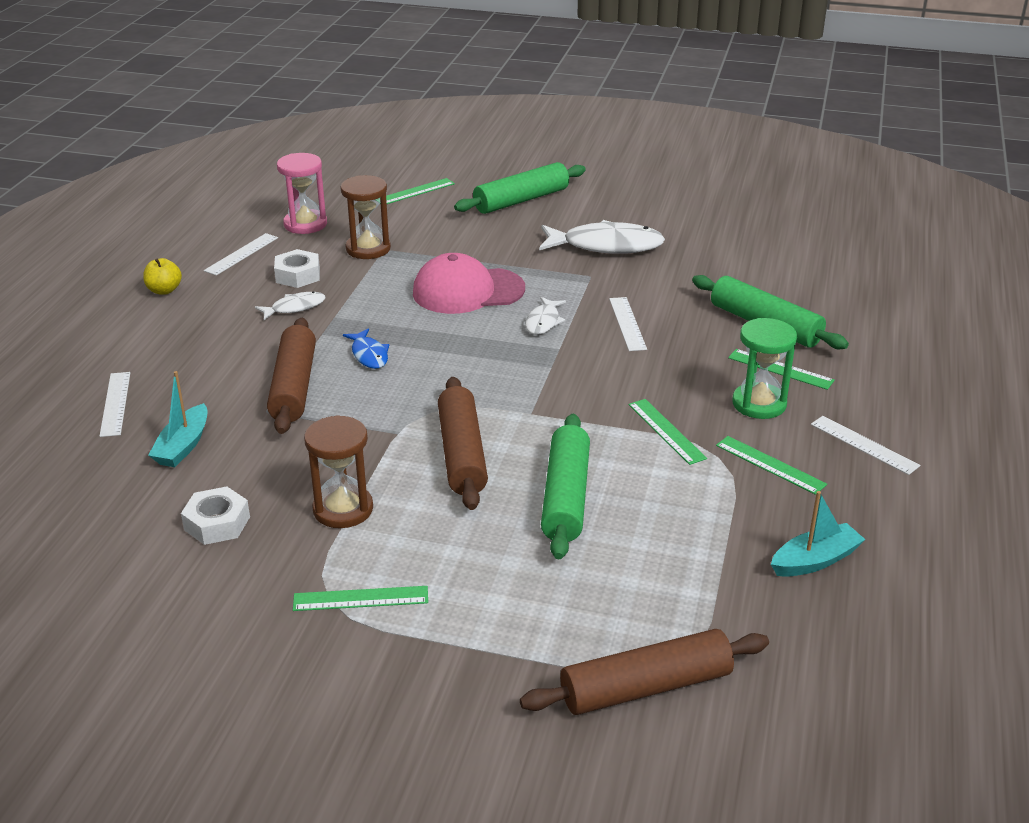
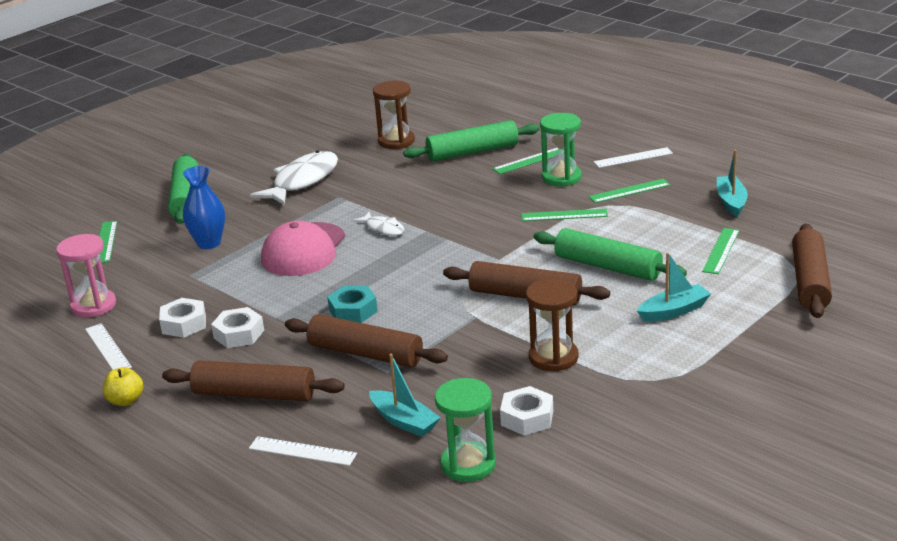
camera: 60 degrees left, 5 degrees down
(121, 508) = (468, 464): none -> green hourglass
(198, 348) = (254, 394): none -> brown rolling pin
(295, 308) = (239, 334): white fish -> white nut
(360, 598) = (662, 367): green ruler -> green ruler (721, 251)
(368, 249) = (179, 282): brown hourglass -> brown hourglass (396, 141)
(369, 355) = (353, 311): blue fish -> turquoise nut
(446, 239) = (209, 243): none -> blue vase
(493, 577) = (674, 311): none -> turquoise boat
(627, 323) = (420, 198): white ruler -> none

